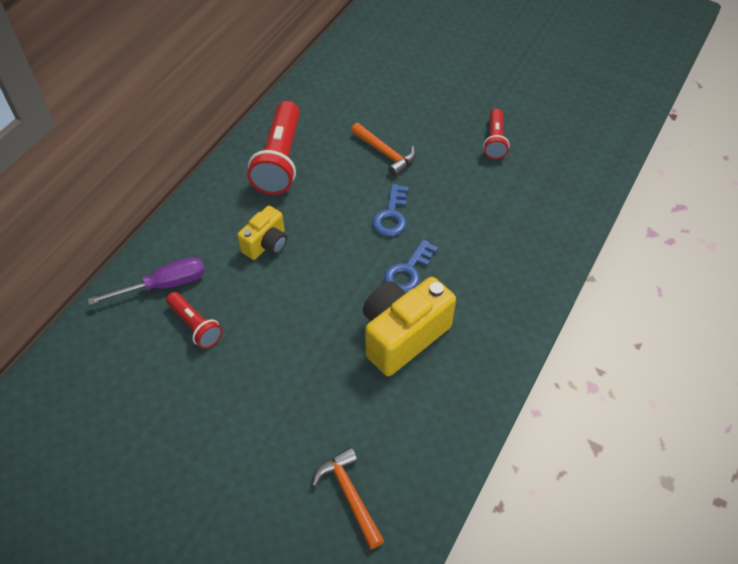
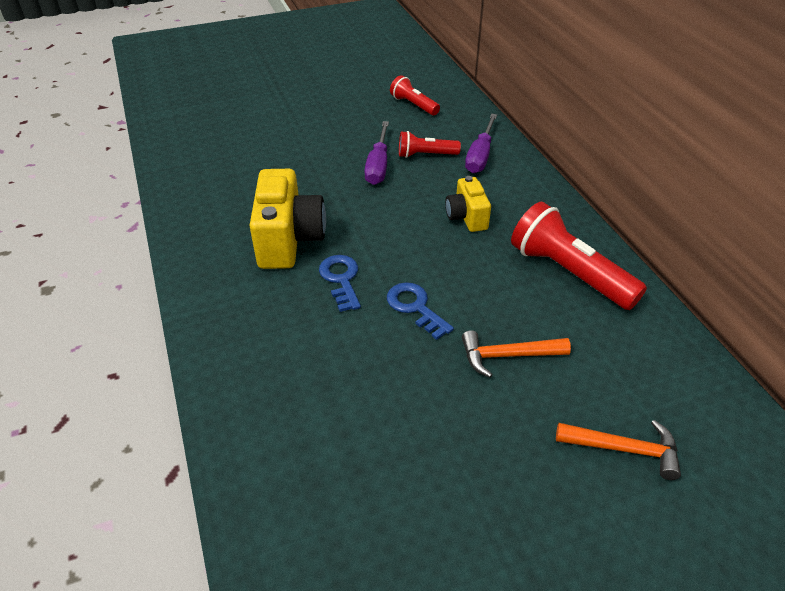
camera: 130 degrees right, 10 degrees down
(244, 350) = (378, 165): none -> purple screwdriver
(349, 495) = (222, 159): orange hammer -> orange hammer (624, 449)
(494, 141) = (431, 476): red flashlight -> red flashlight (413, 105)

